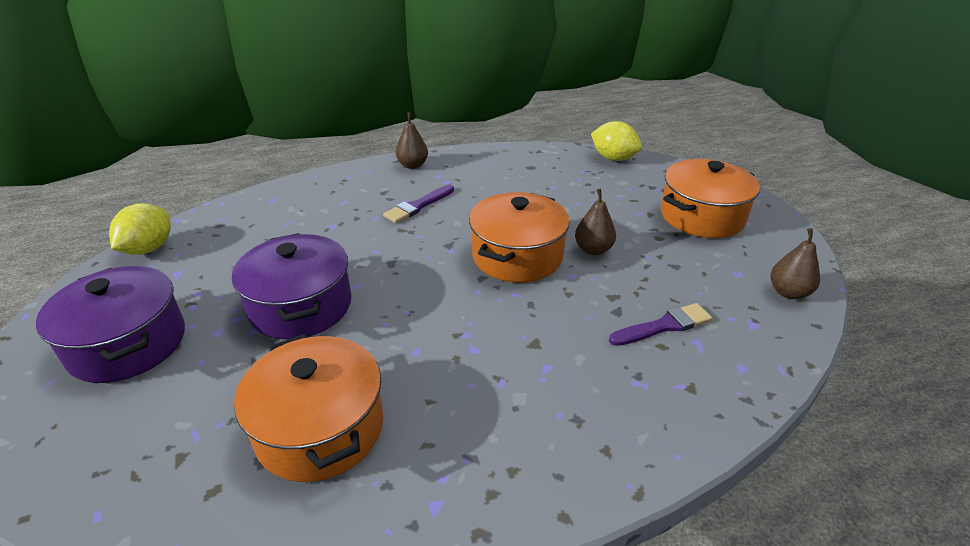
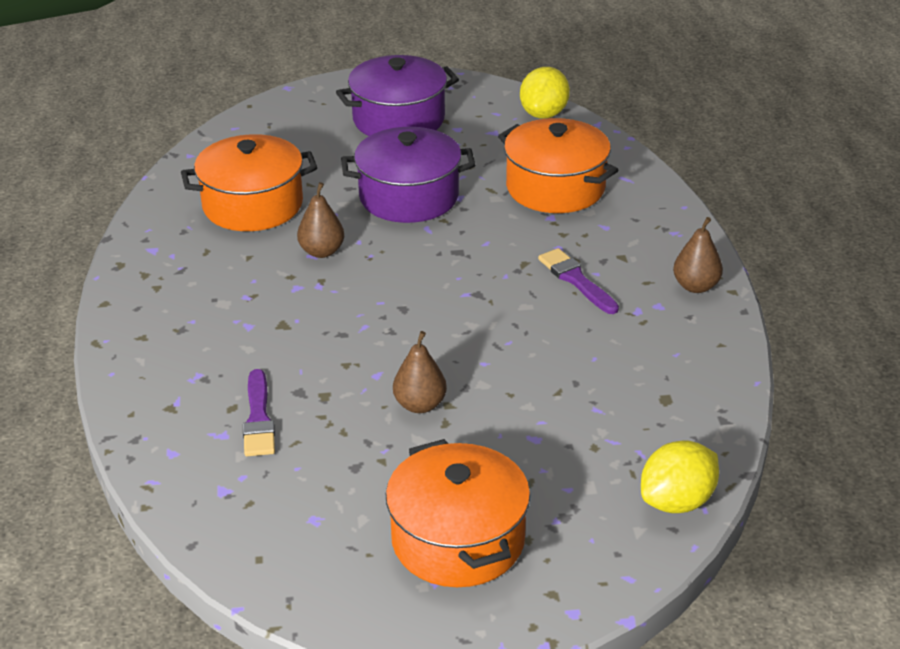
camera: 105 degrees right, 0 degrees up
(149, 249) = (544, 114): yellow lemon -> yellow lemon turned 75 degrees clockwise
(517, 256) = (432, 341): orange pot -> orange pot (555, 188)
(788, 292) = (256, 549): brown pear -> brown pear (322, 251)

